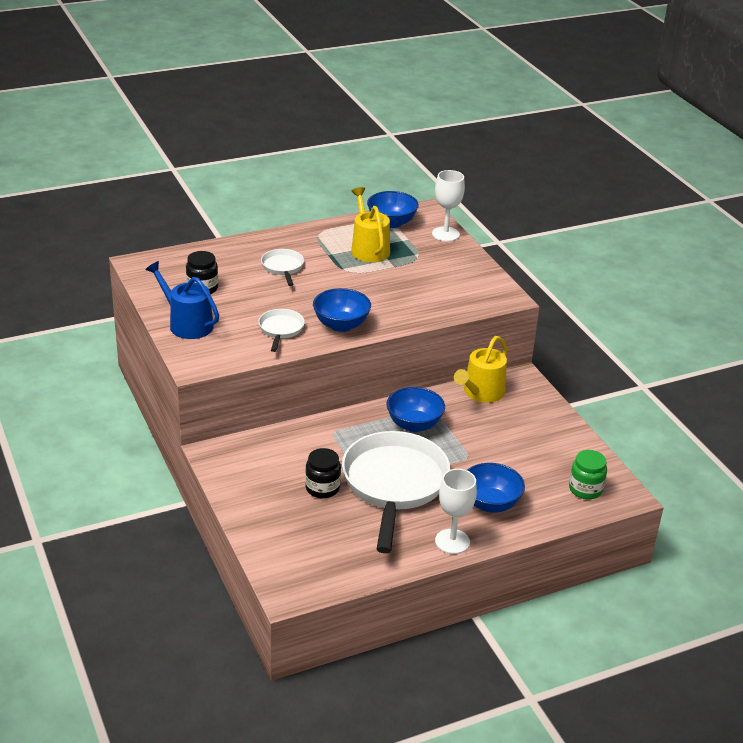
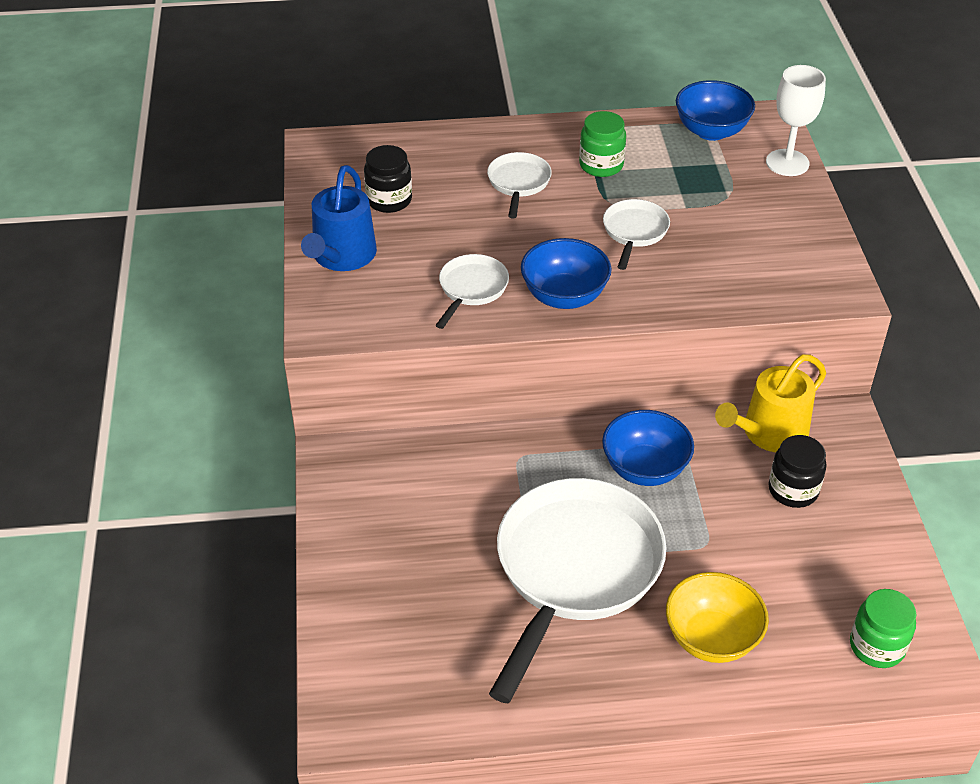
camera: 20 degrees right, 10 degrees up
(187, 324) = (342, 256): blue watering can -> blue watering can turned 135 degrees counterclockwise
(322, 488) = (465, 553): black jar -> black jar (793, 490)
(331, 250) = (601, 165): none -> green jar
(368, 249) = (659, 171): yellow watering can -> none
(368, 284) = (634, 232): none -> white pan
(452, 541) = (626, 695): white goblet -> none
(490, 503) = (711, 638): blue bowl -> yellow bowl

